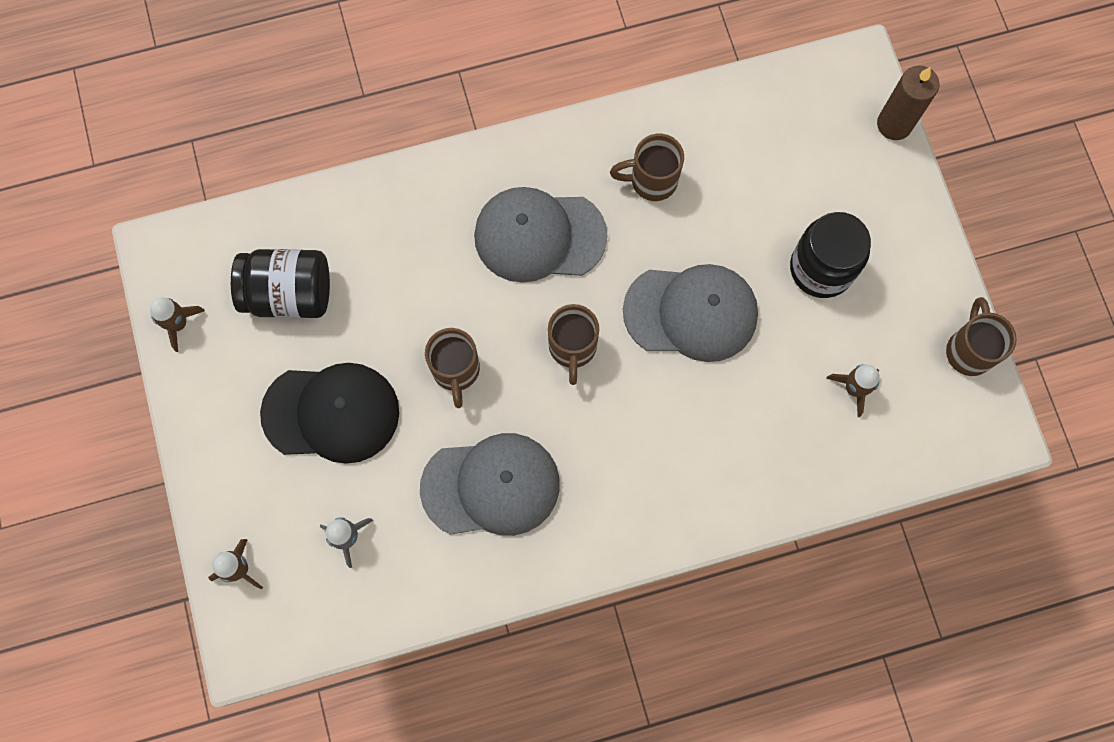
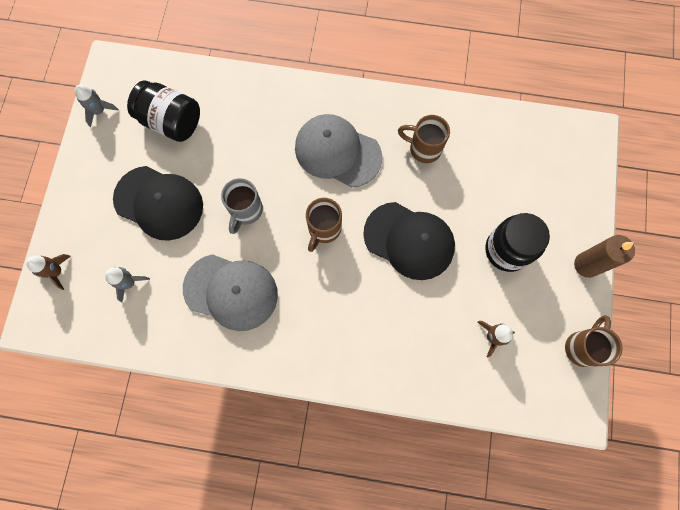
camera: 25 degrees right, 0 degrees up
(178, 324) = (99, 111): brown rocket -> grey rocket
(456, 371) = (246, 211): brown mug -> grey mug
(691, 313) = (409, 241): grey cap -> black cap
(894, 124) = (597, 180): brown candle -> brown candle (586, 265)

